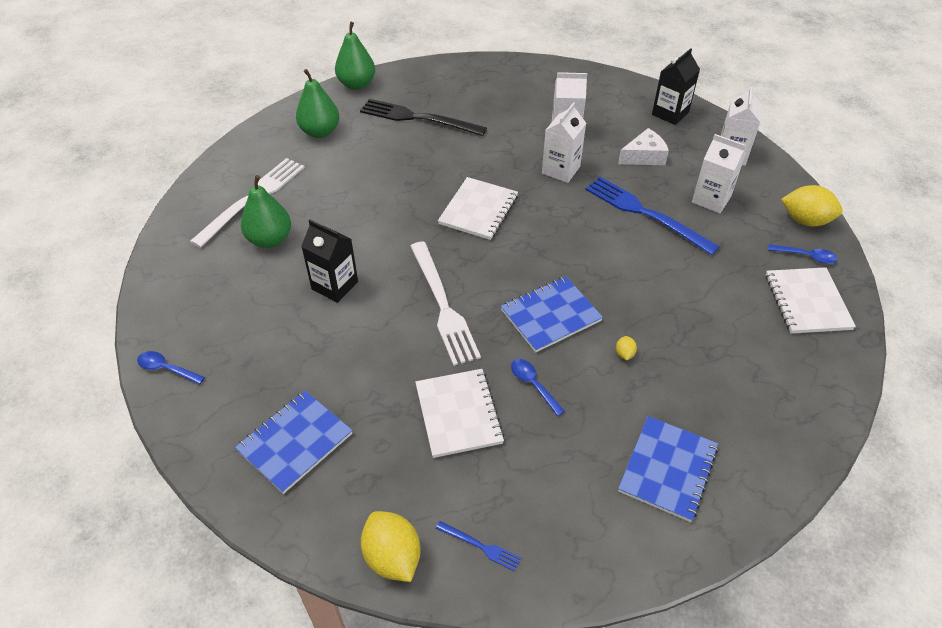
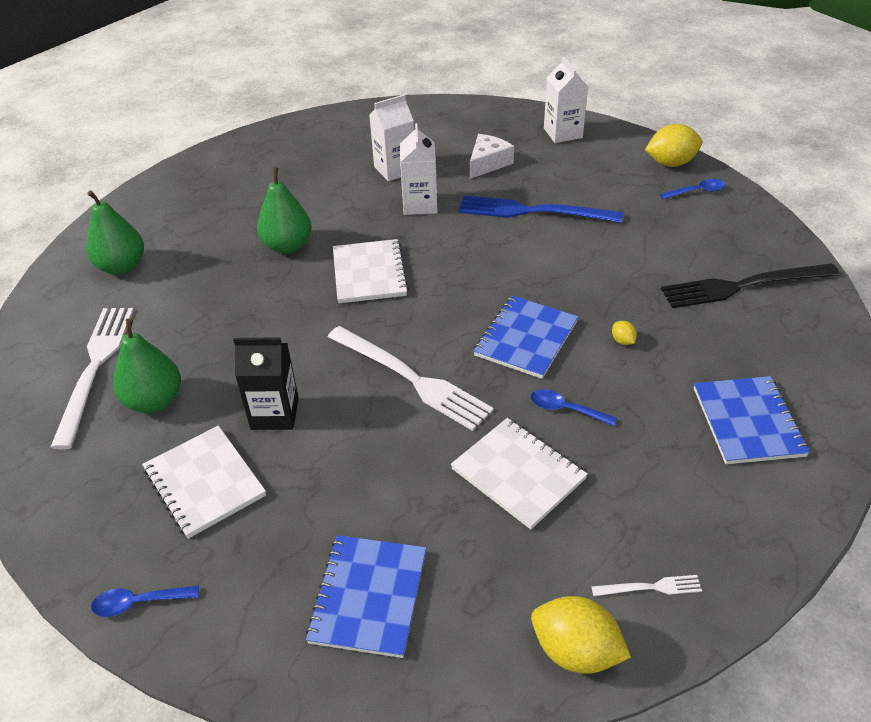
camera: 30 degrees left, 5 degrees down
(357, 84) = (126, 204): green pear -> green pear (287, 246)
(418, 118) = (227, 212): black fork -> black fork (743, 286)
(480, 546) = (650, 587): blue fork -> white fork
(670, 113) = (479, 118): black carton -> none
(711, 199) = (579, 177): white carton -> none
(807, 302) = (730, 227): white notebook -> white notebook (204, 482)

